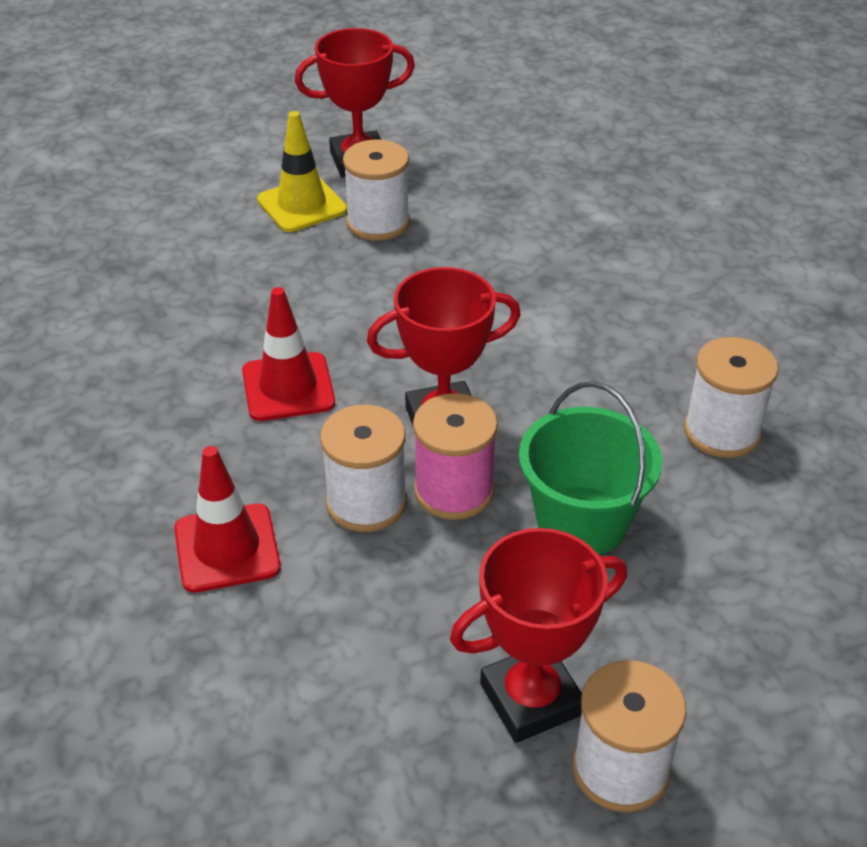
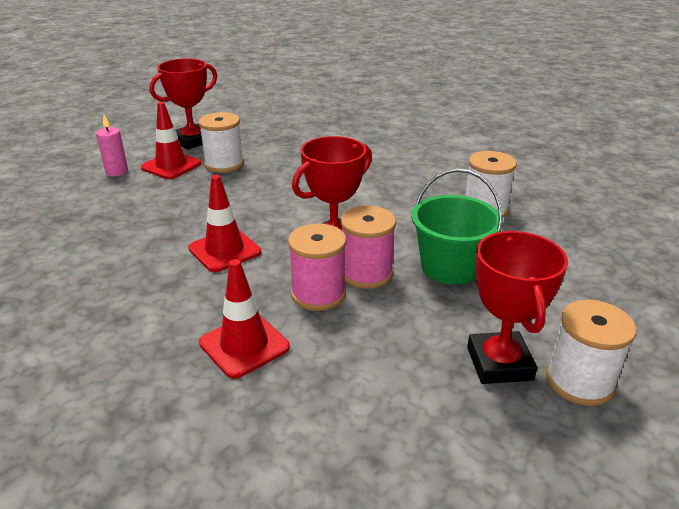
camera: 25 degrees left, 10 degrees down
(222, 196) = (117, 171): none -> pink candle
(302, 205) = (171, 166): yellow traffic cone -> red traffic cone
(366, 502) = (318, 294): white spool -> pink spool
(531, 699) = (499, 363): red trophy -> red trophy turned 45 degrees counterclockwise

